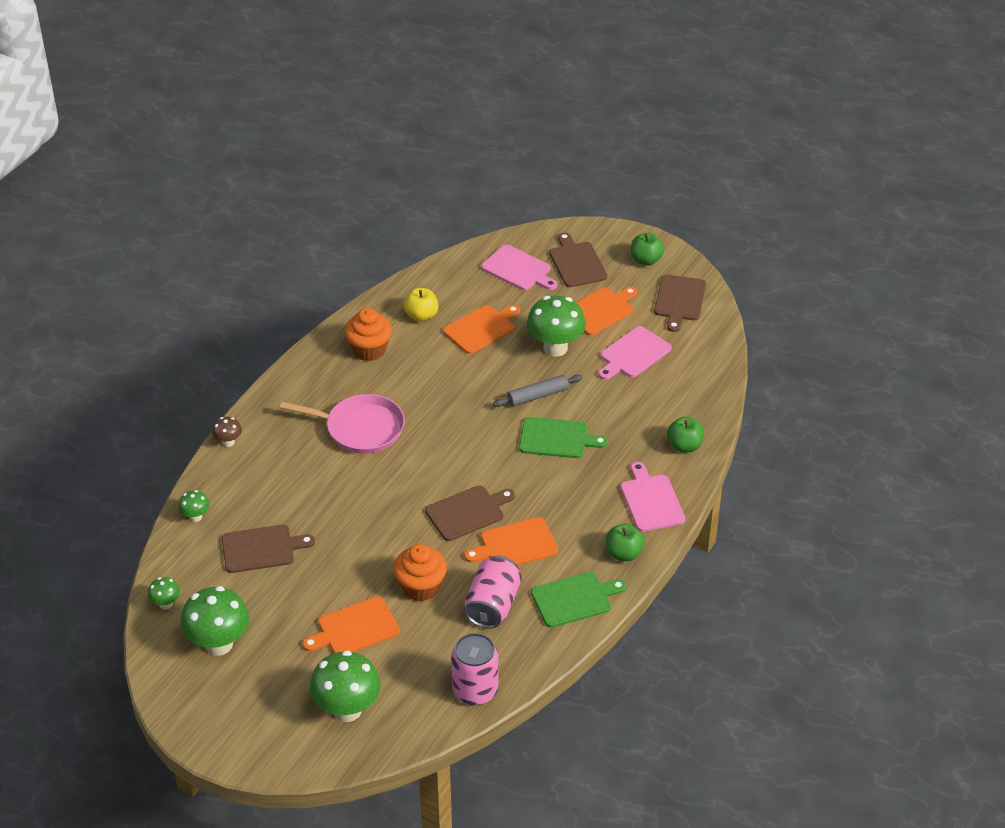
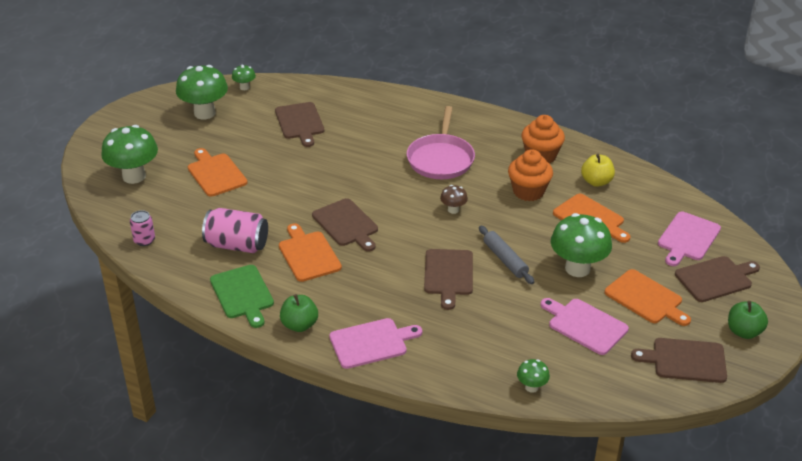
camera: 85 degrees right, 5 degrees down
(195, 517) = (332, 90): green mushroom -> green mushroom (531, 387)
(228, 442) = (413, 96): brown mushroom -> brown mushroom (453, 210)
(421, 587) = (258, 204): orange cupcake -> orange cupcake (528, 191)
(475, 690) = (144, 240): pink can -> pink can, size x0.55
(557, 438) = (448, 275): green cutting board -> brown cutting board
(684, 446) = (453, 367): green apple -> none

